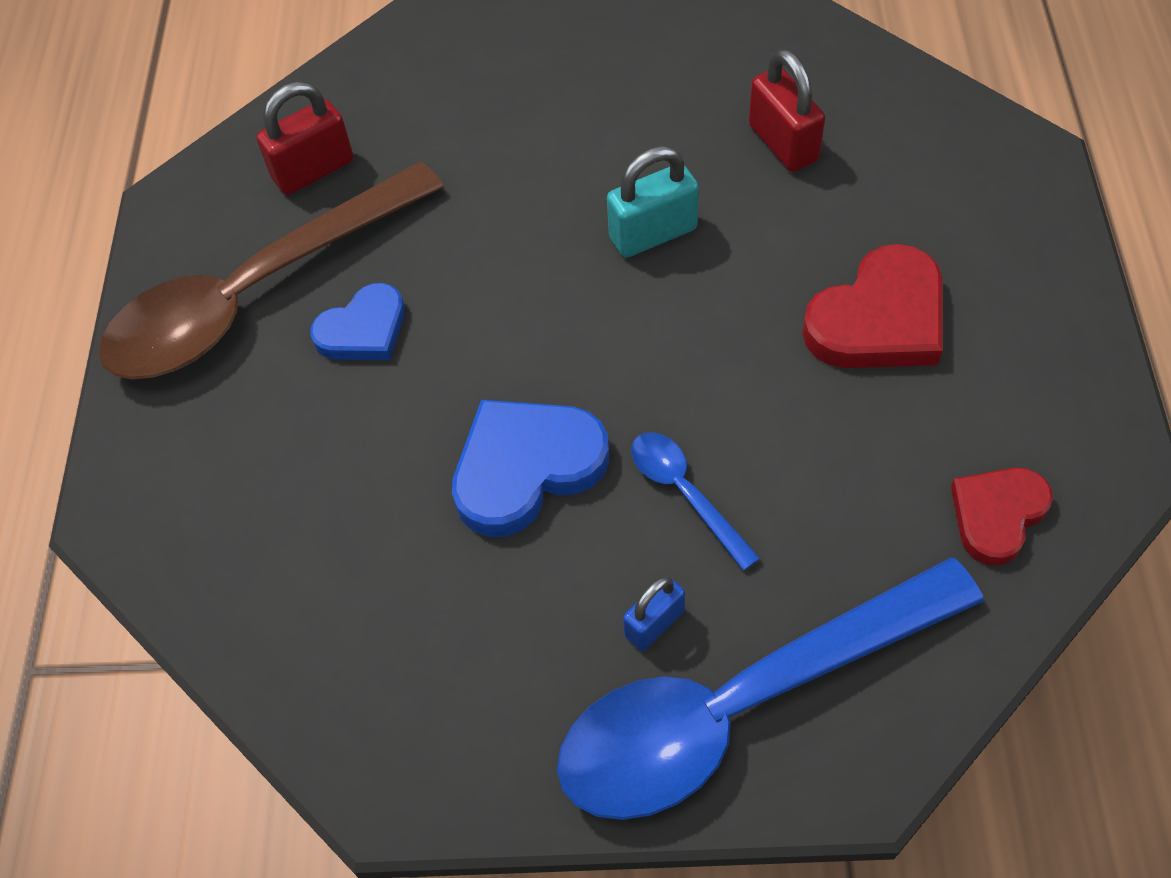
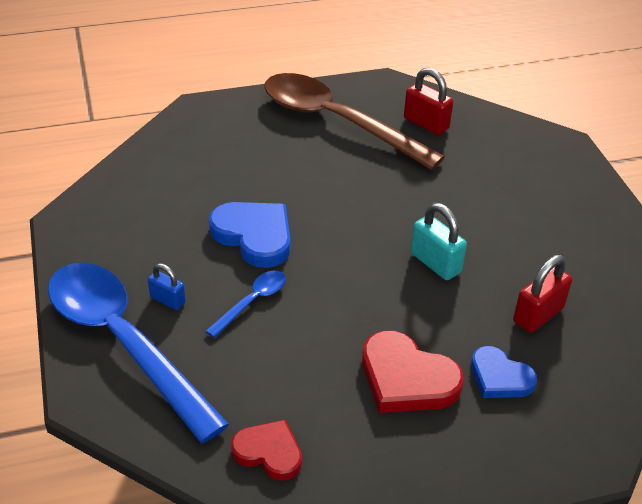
camera: 70 degrees right, 15 degrees down
(363, 329) = (326, 162): blue heart -> blue heart (500, 377)

